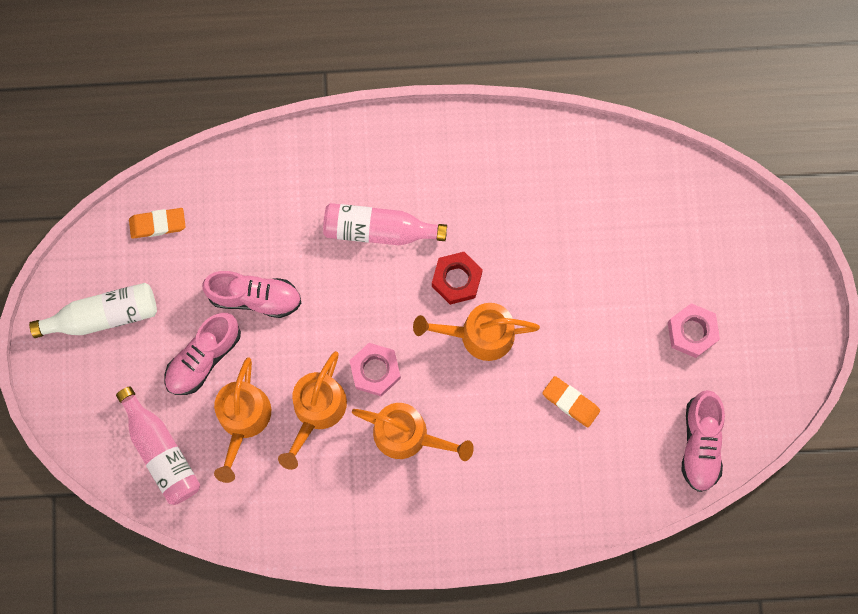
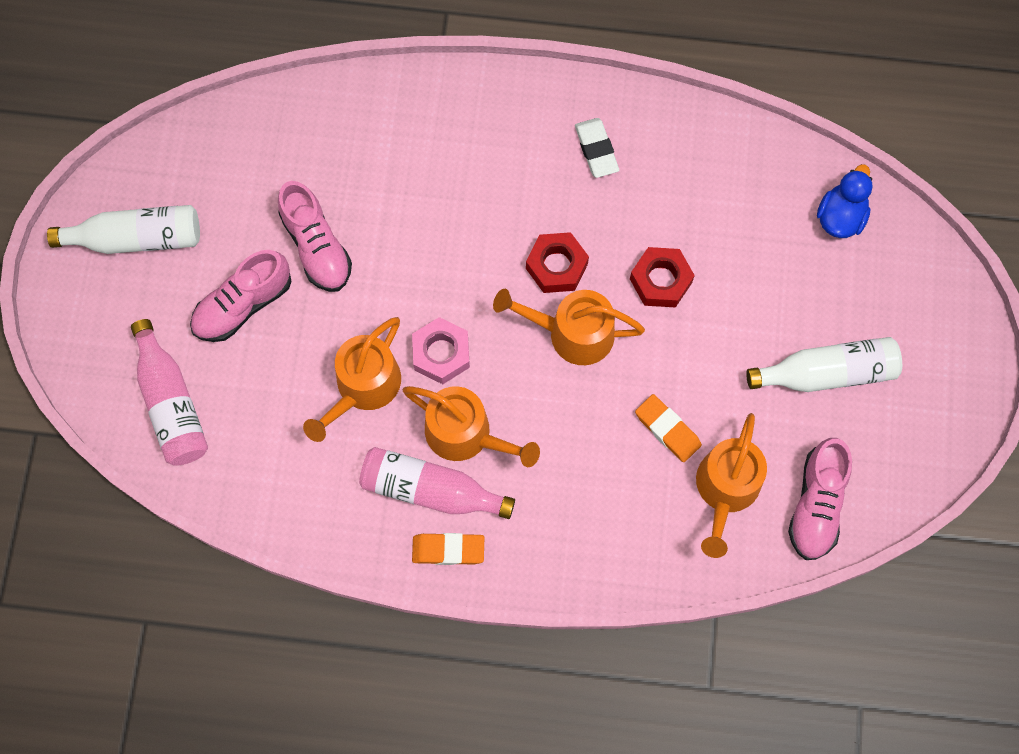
camera: 10 degrees right, 5 degrees down
(158, 224) = (221, 147): orange eraser -> orange eraser (448, 550)
(243, 419) = (274, 383): orange watering can -> orange watering can (725, 489)
(255, 297) = (316, 247): pink shoe -> pink shoe turned 45 degrees clockwise
(379, 230) = (475, 195): pink bottle -> pink bottle (430, 490)
(472, 173) = (596, 150): none -> white eraser
(544, 277) = (660, 280): none -> red nut
(682, 197) = (840, 217): none -> blue duck
(691, 332) = (827, 373): pink nut -> white bottle

